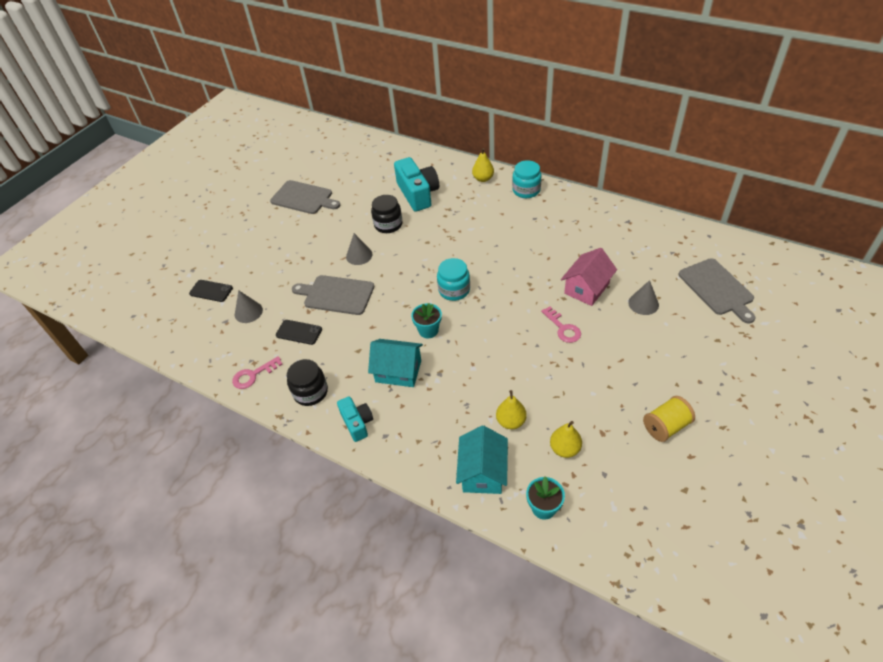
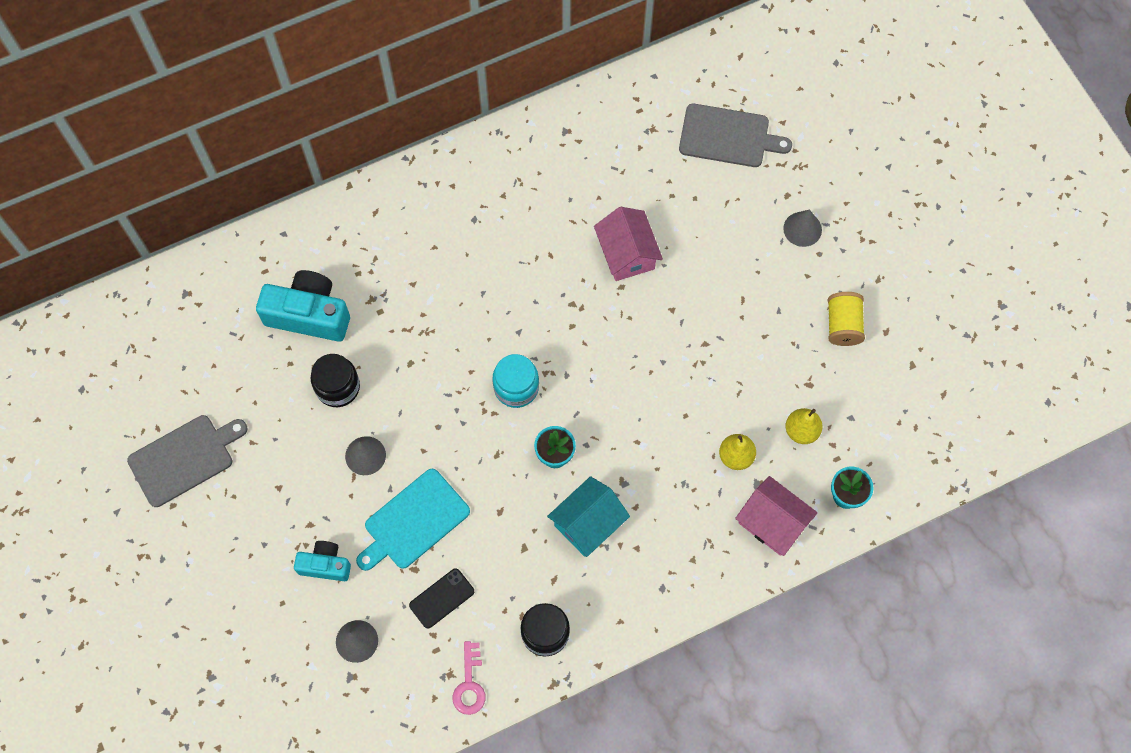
camera: 60 degrees left, 20 degrees up
(211, 291) = (276, 670): black phone -> none
(336, 295) = (414, 521): grey cutting board -> turquoise cutting board
(357, 423) = (625, 607): turquoise camera -> turquoise camera (325, 565)
(483, 179) = (350, 221): yellow pear -> none
(483, 472) = (772, 522): turquoise house -> pink house
(526, 190) = (417, 190): turquoise jar -> none
(563, 328) = (661, 320): pink key -> none
(643, 303) = (691, 219): grey cone -> grey cone (802, 229)

